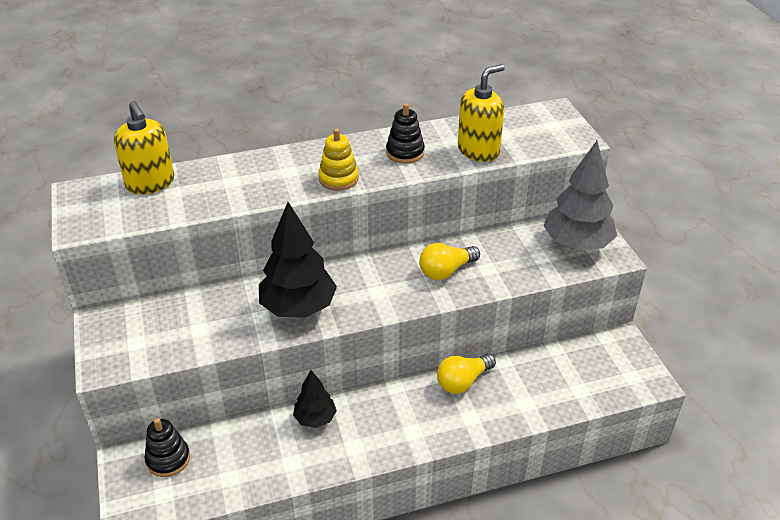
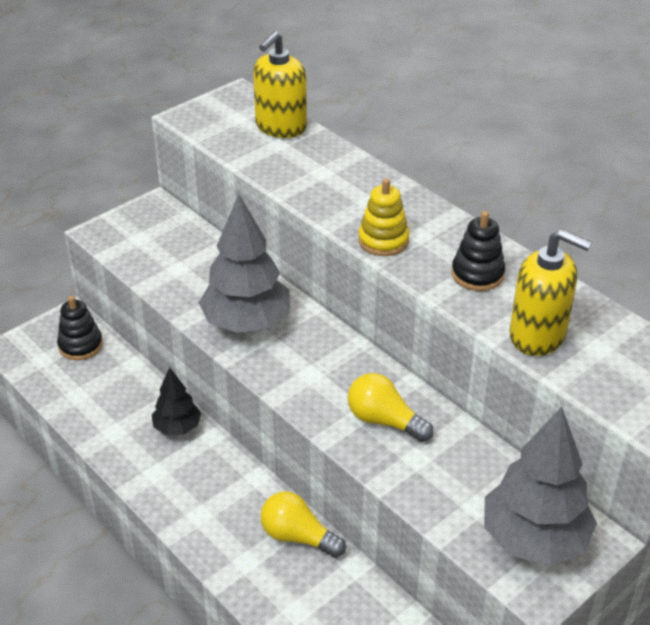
camera: 65 degrees right, 0 degrees up
(298, 307) = (247, 322): black tree -> grey tree

